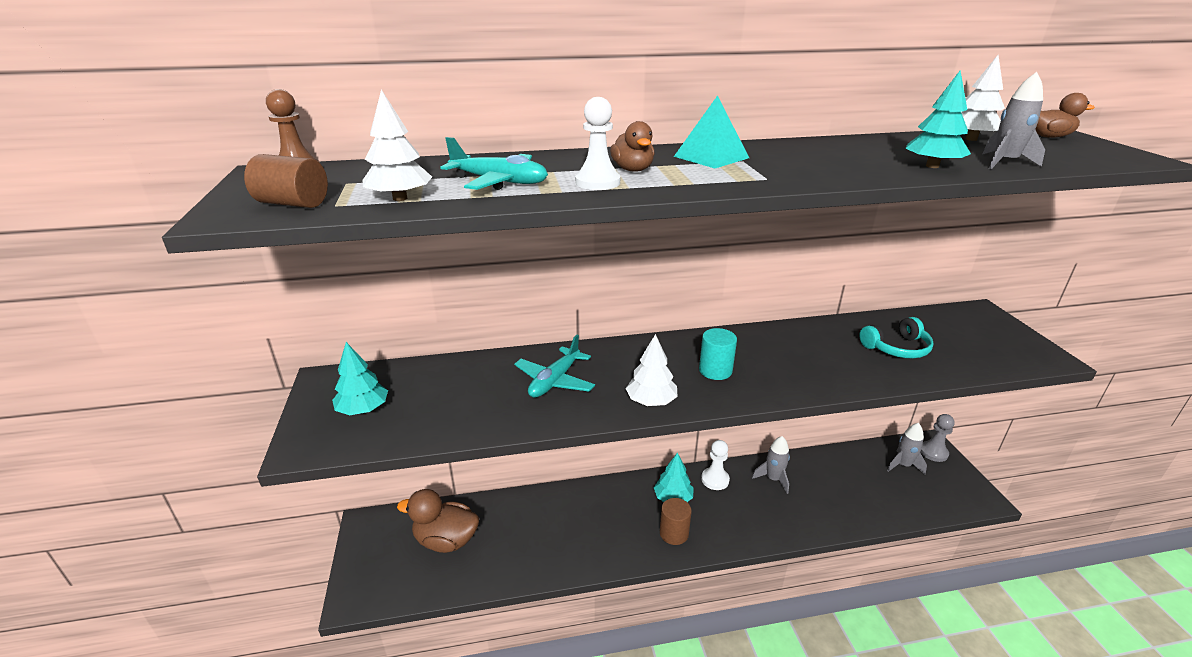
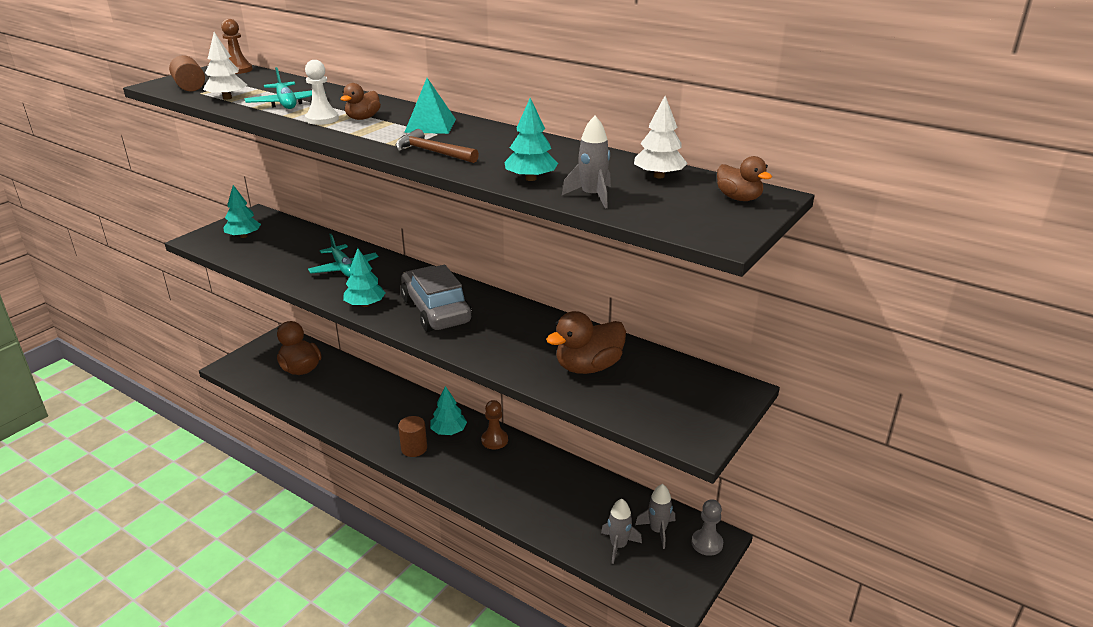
camera: 45 degrees right, 0 degrees up
(554, 381) = (344, 268): turquoise plane -> turquoise plane turned 105 degrees counterclockwise
(651, 401) = (365, 304): white tree -> turquoise tree
(715, 370) = (435, 310): turquoise cylinder -> grey car
(715, 479) = (494, 440): white pawn -> brown pawn
(773, 479) = (535, 467): grey rocket -> grey rocket (618, 546)
(800, 174) = (432, 152): none -> brown hammer
(896, 348) = (588, 367): turquoise headphones -> brown duck

